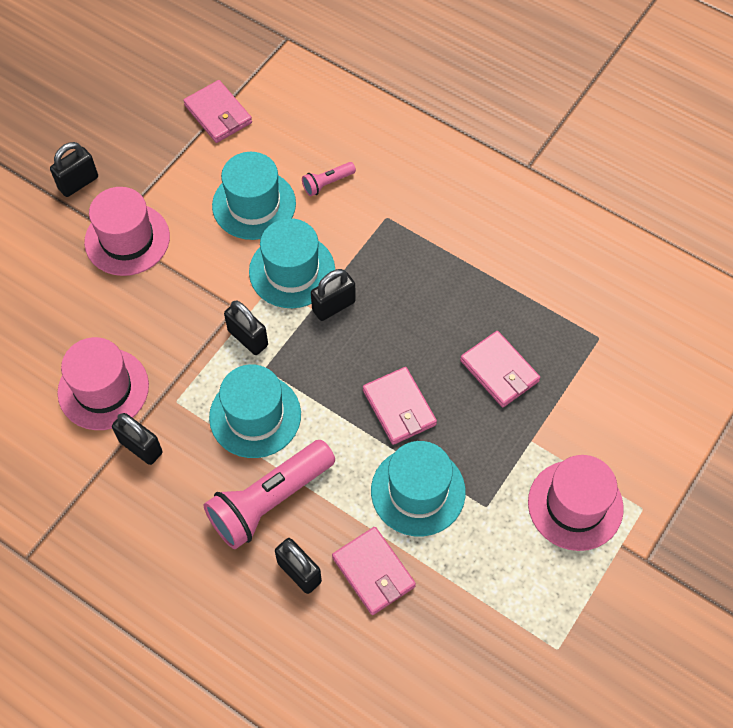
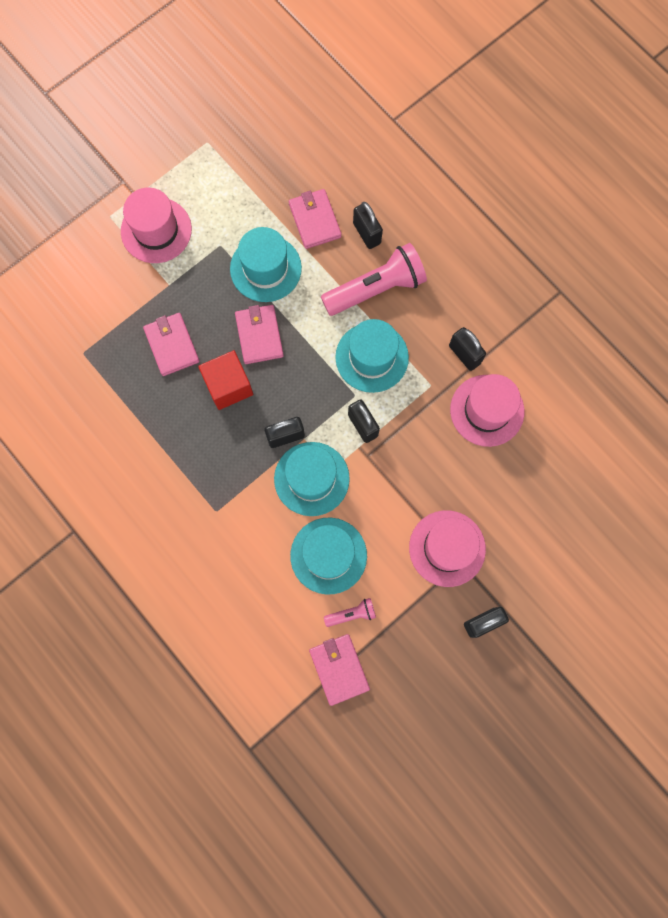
camera: 165 degrees left, 15 degrees up
(327, 183) = (257, 561): pink flashlight -> pink flashlight (351, 614)
(416, 343) = (228, 386): none -> red cube

